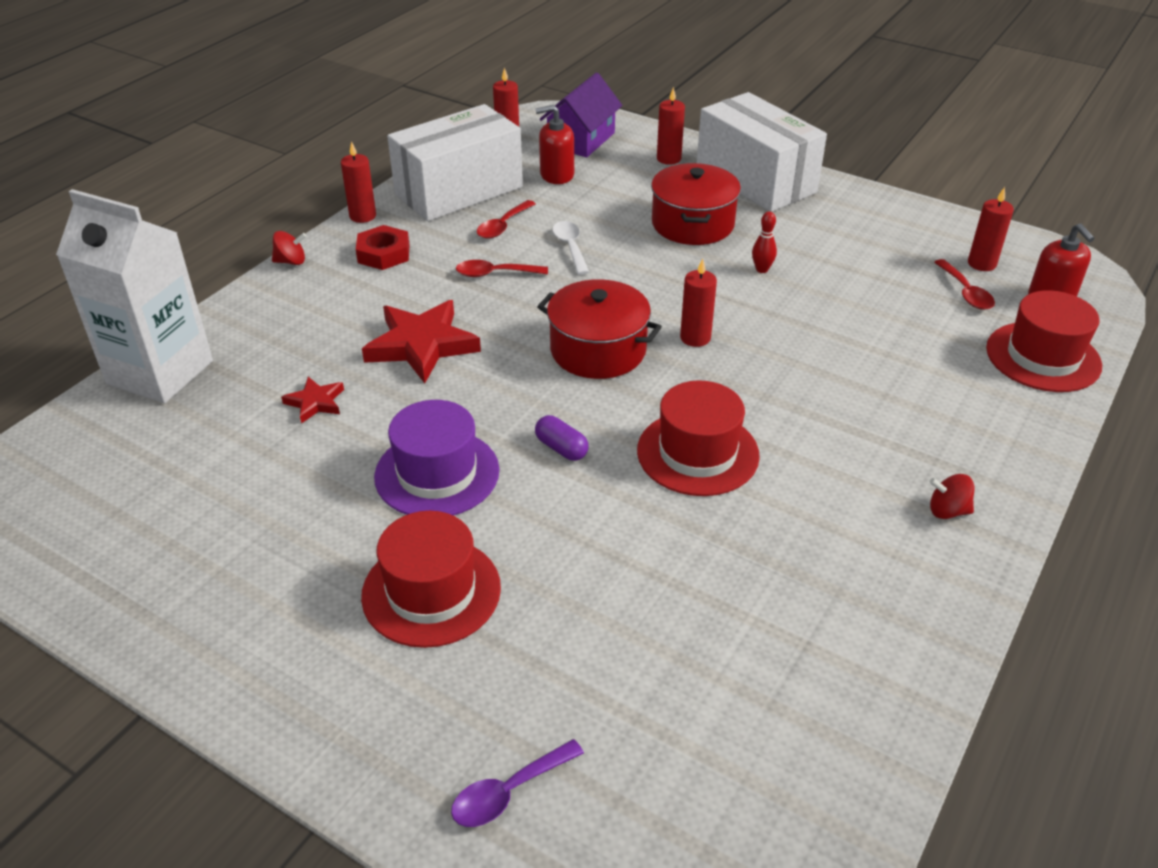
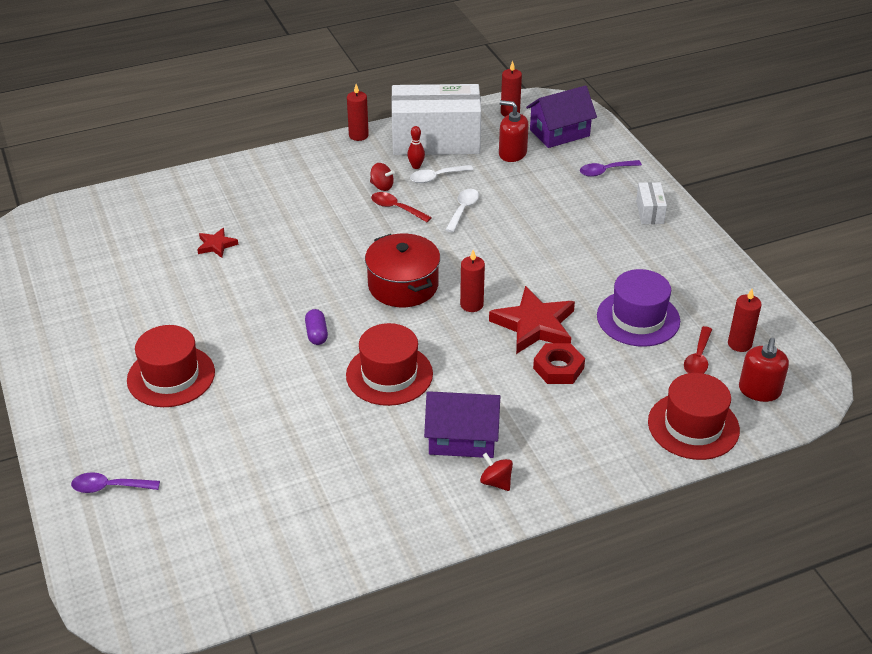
camera: 35 degrees right, 0 degrees up
(160, 372) = (157, 191): white carton -> none
(291, 261) = (287, 150): red spinning top -> red spinning top (382, 186)
(383, 253) = (345, 167): red nut -> red nut (558, 368)
(422, 345) = (306, 236): red star -> red star (534, 325)
(437, 473) = (237, 316): purple hat -> purple hat (638, 318)
(503, 226) = (436, 177): red spoon -> white spoon
(668, 159) = (605, 171): red candle -> purple spoon
(692, 224) = (563, 227): red pot -> none
(755, 179) = (650, 212): white box -> white box, size x0.42
(762, 269) = (571, 279): red bowling pin -> red bowling pin (416, 166)
(857, 482) = (462, 438): none -> purple house

